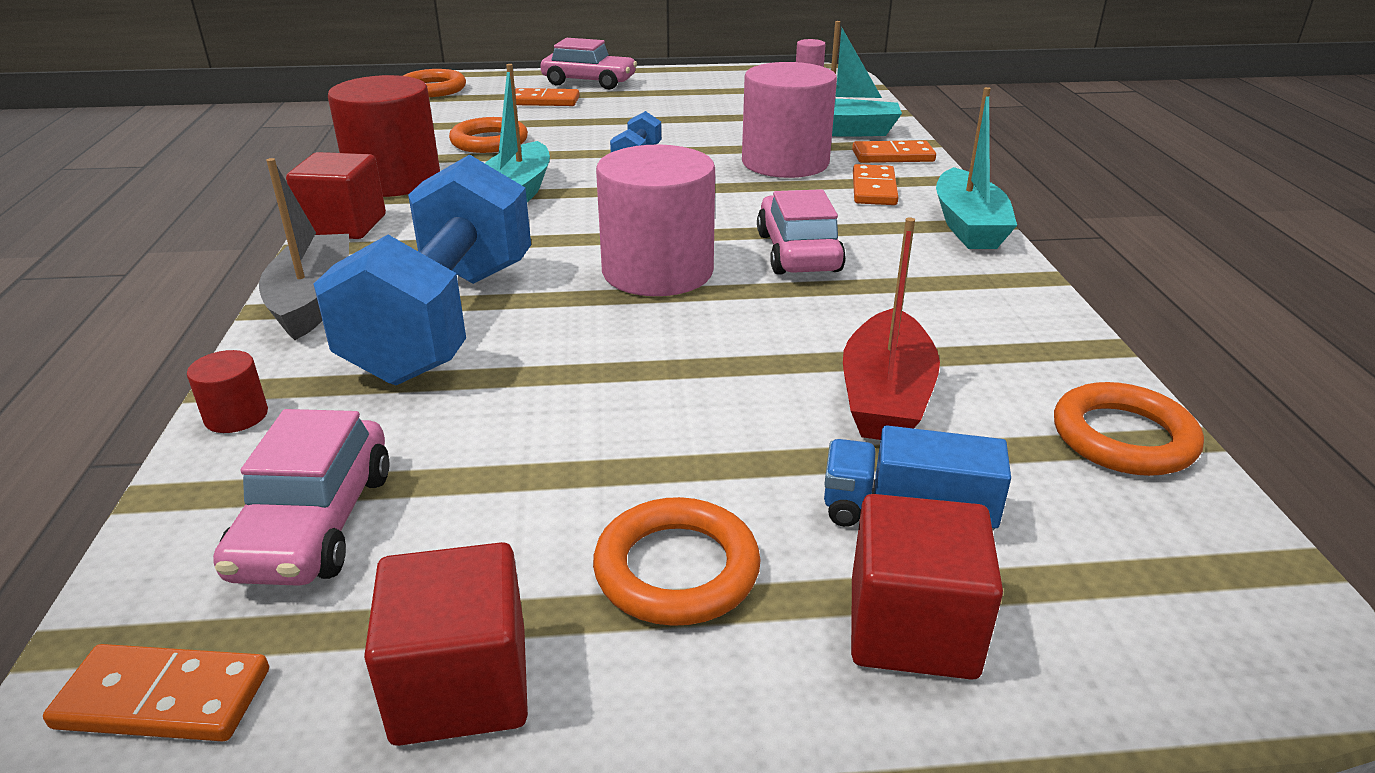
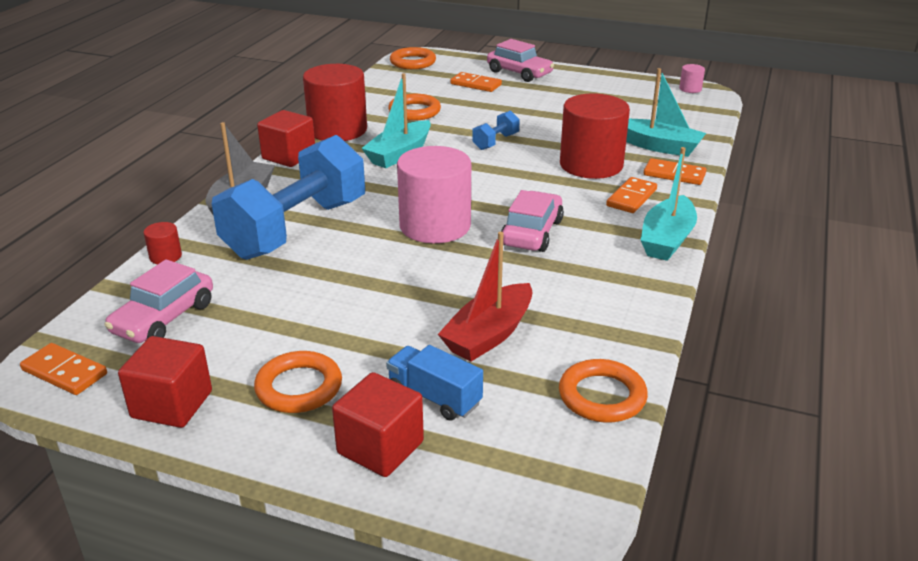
camera: 25 degrees right, 0 degrees up
(785, 163) = (591, 165): pink cylinder -> red cylinder

